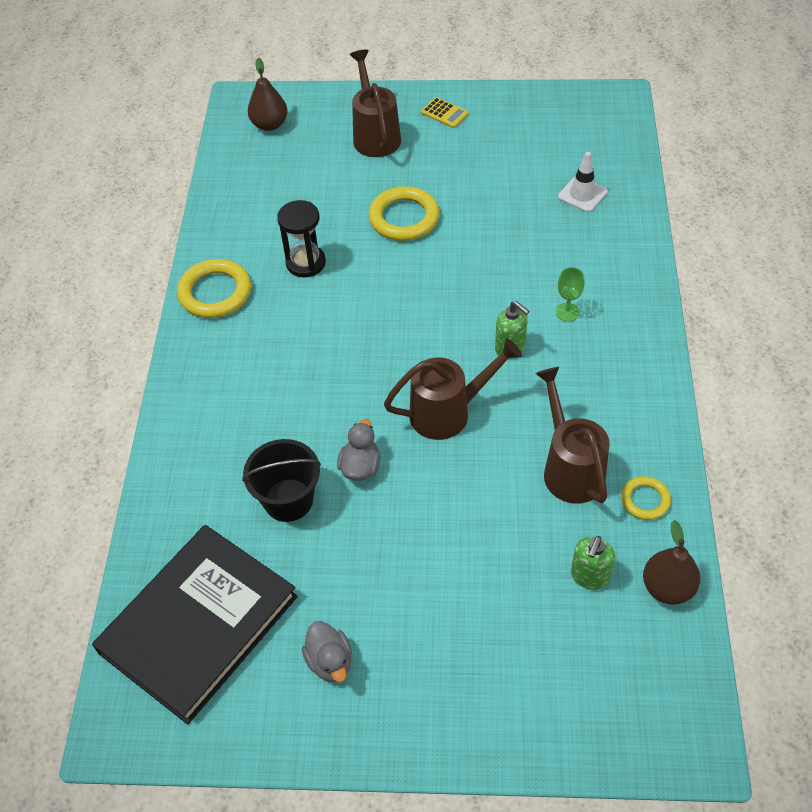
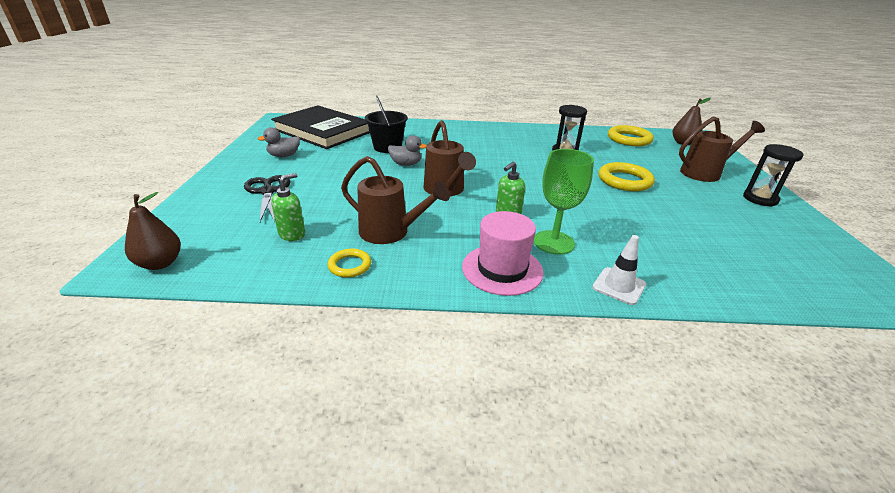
camera: 85 degrees right, 20 degrees down
(215, 292) = (531, 131): yellow ring -> yellow ring (629, 139)
(444, 113) = (760, 199): yellow calculator -> black hourglass
(473, 644) = (268, 191): none -> black scissors
(567, 312) = (553, 242): green goblet -> green goblet, size x1.90
(570, 467) = (391, 233): brown watering can -> brown watering can turned 45 degrees clockwise
(582, 194) = (714, 261): white traffic cone -> white traffic cone (619, 286)
(589, 576) = (292, 234): green soap dispenser -> green soap dispenser turned 105 degrees clockwise
(626, 361) = (502, 269): none -> pink hat
(667, 588) = (262, 269): brown pear -> brown pear (160, 263)

